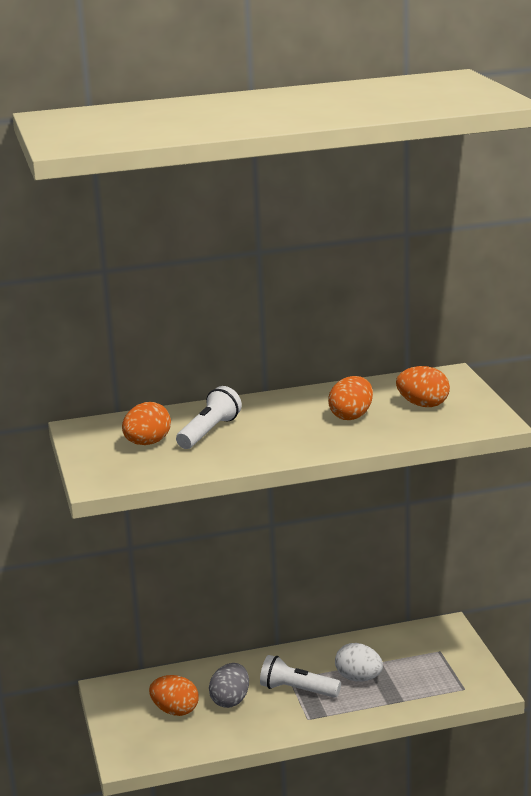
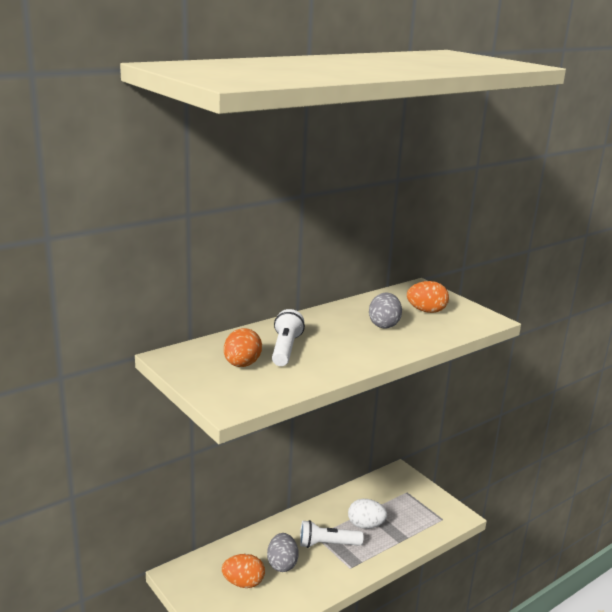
camera: 25 degrees left, 0 degrees up
(351, 416) = (384, 325): orange egg -> grey egg

